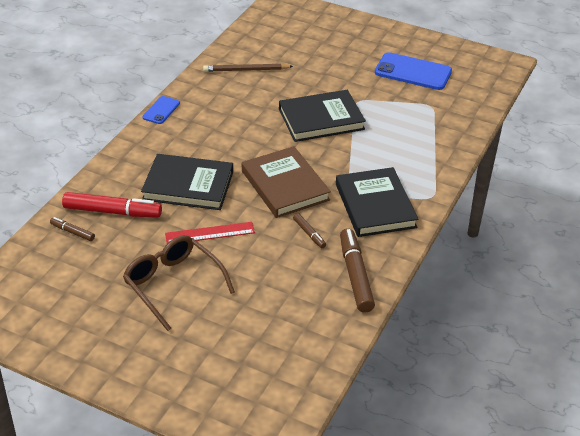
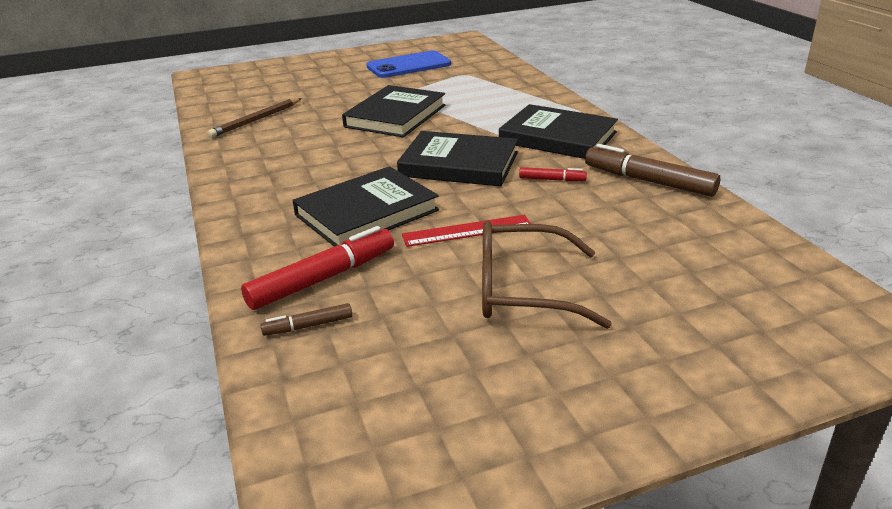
camera: 45 degrees left, 10 degrees down
(161, 110) = (217, 180): blue phone -> none
(210, 233) = (467, 231): red ruler -> red ruler turned 45 degrees clockwise
(285, 185) = (459, 164): brown book -> black book
(309, 234) = (552, 179): brown marker -> red marker

